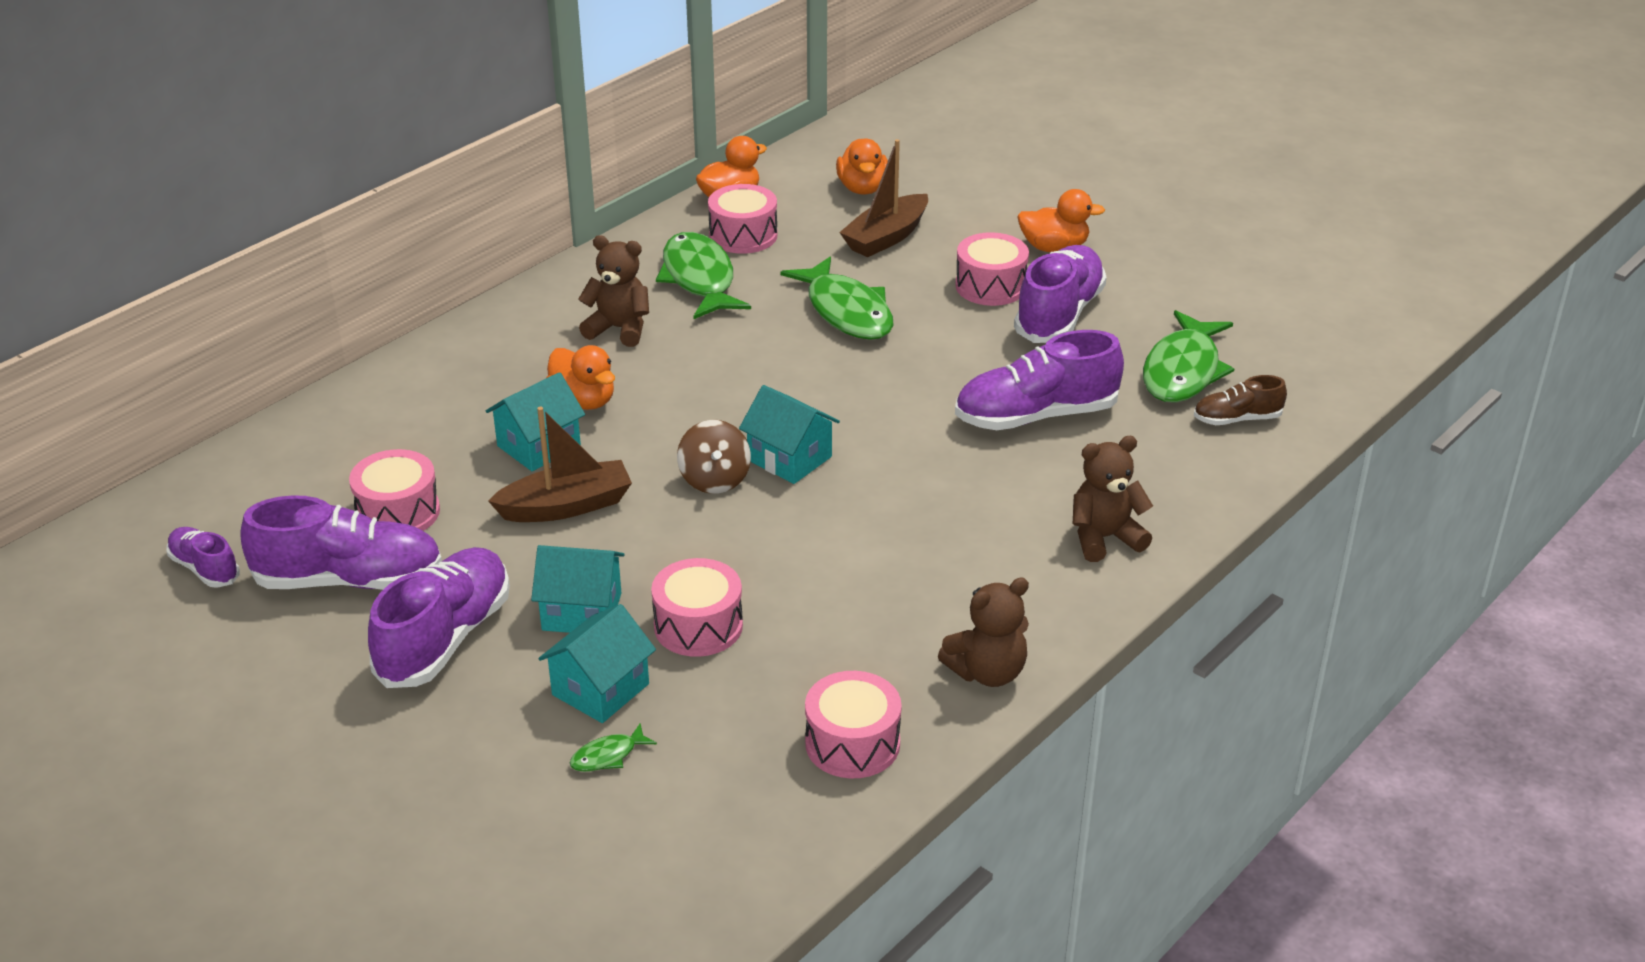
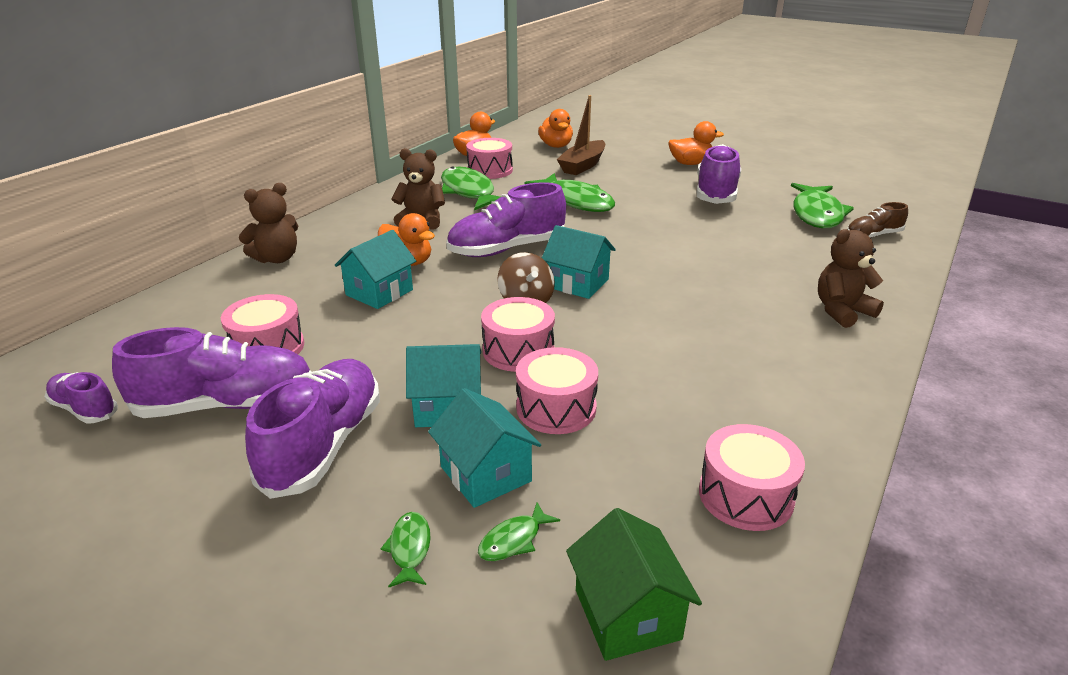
camera: 10 degrees left, 5 degrees down
(509, 751) = (409, 549): none -> green fish
(566, 506) = (412, 330): brown boat -> none
(600, 689) = (485, 474): turquoise house -> turquoise house turned 60 degrees counterclockwise
(687, 831) = (627, 614): none -> green house
(987, 672) = (823, 417): brown teddy bear -> brown teddy bear (277, 258)
(990, 286) = (663, 183): pink drum -> pink drum (518, 351)
(1036, 416) = (739, 244): purple shoe -> purple shoe (507, 249)

